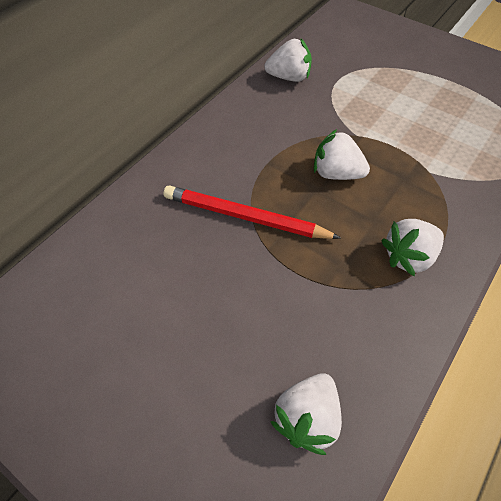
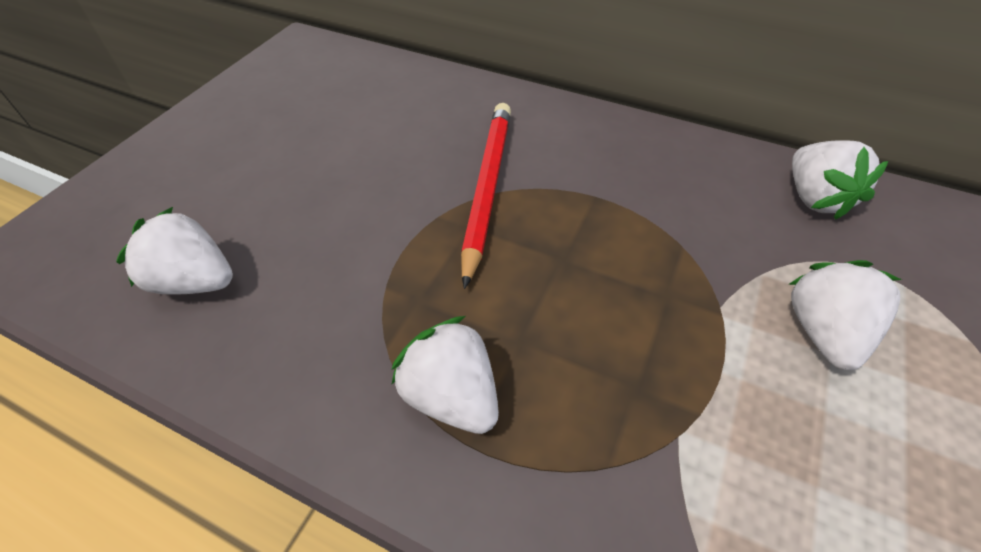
camera: 80 degrees right, 5 degrees down
(336, 173) = (609, 281): white strawberry -> white strawberry (823, 332)

